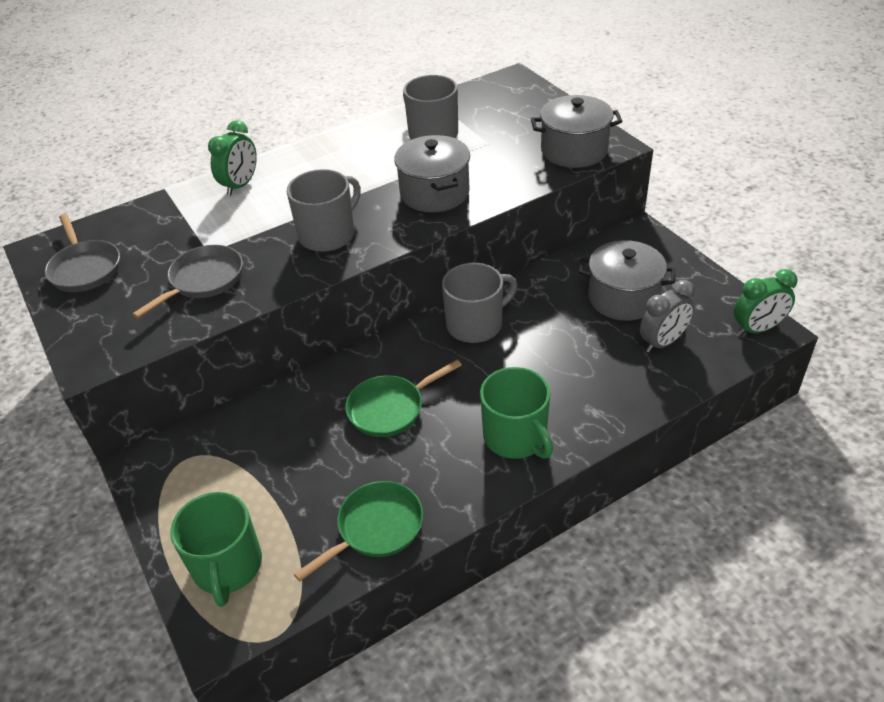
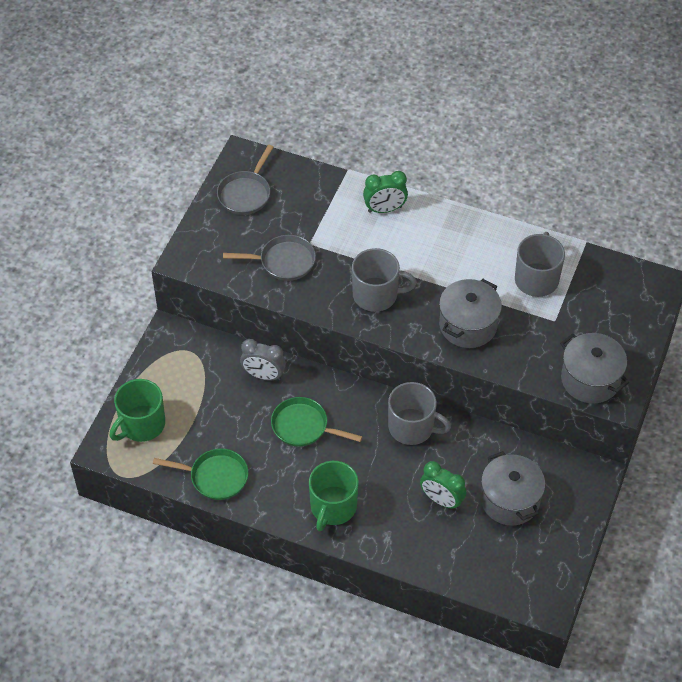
camera: 50 degrees right, 10 degrees up
(663, 342) = (482, 546): grey clock -> grey clock (263, 375)
(757, 329) = (543, 598): green clock -> green clock (441, 500)

